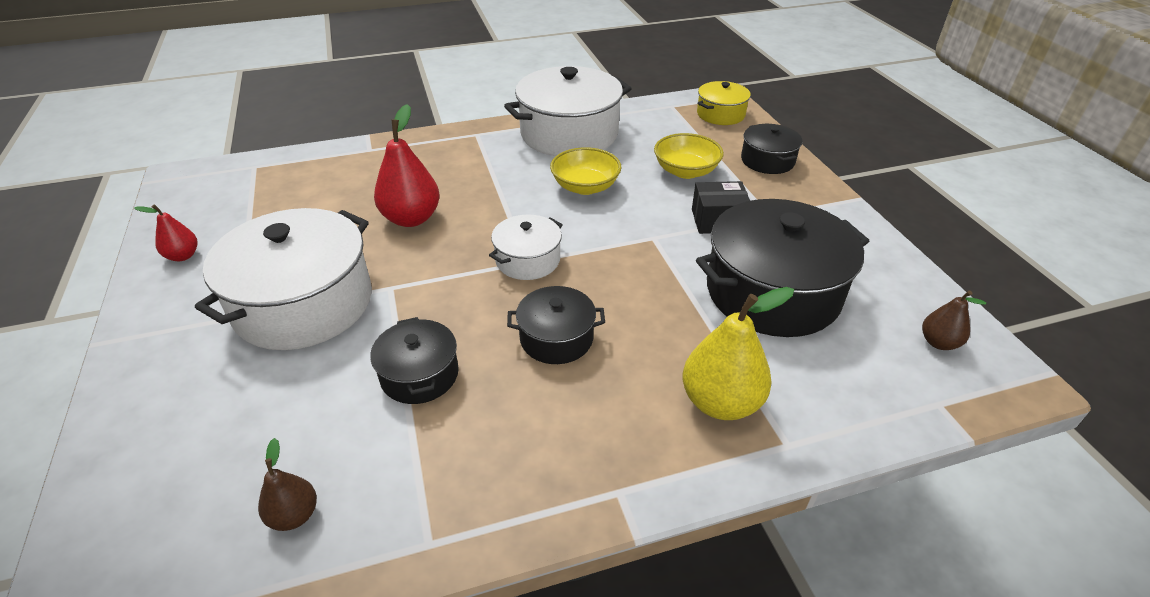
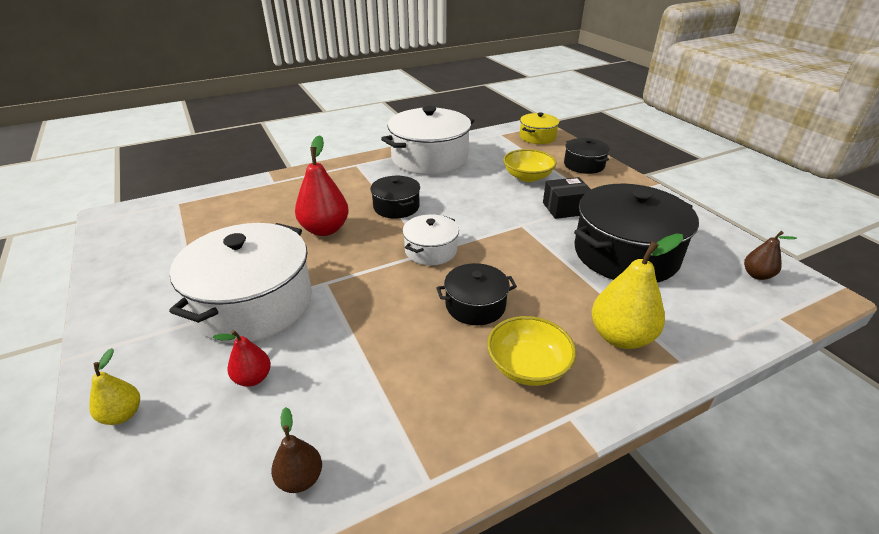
camera: 10 degrees left, 5 degrees down
(134, 415) = (122, 414): none -> yellow pear
(183, 256) = (132, 278): red pear -> red pear (253, 378)
(419, 375) = (373, 347): black pot -> black pot (396, 207)
(585, 187) = (456, 194): yellow bowl -> yellow bowl (528, 367)

